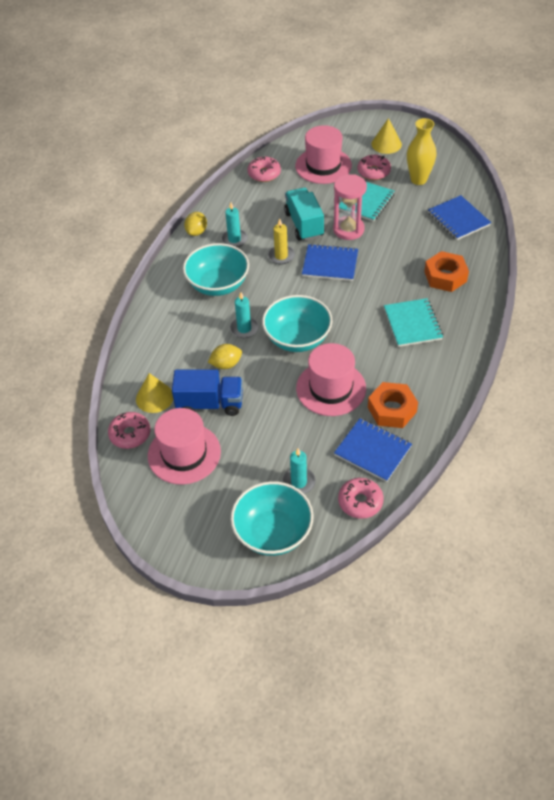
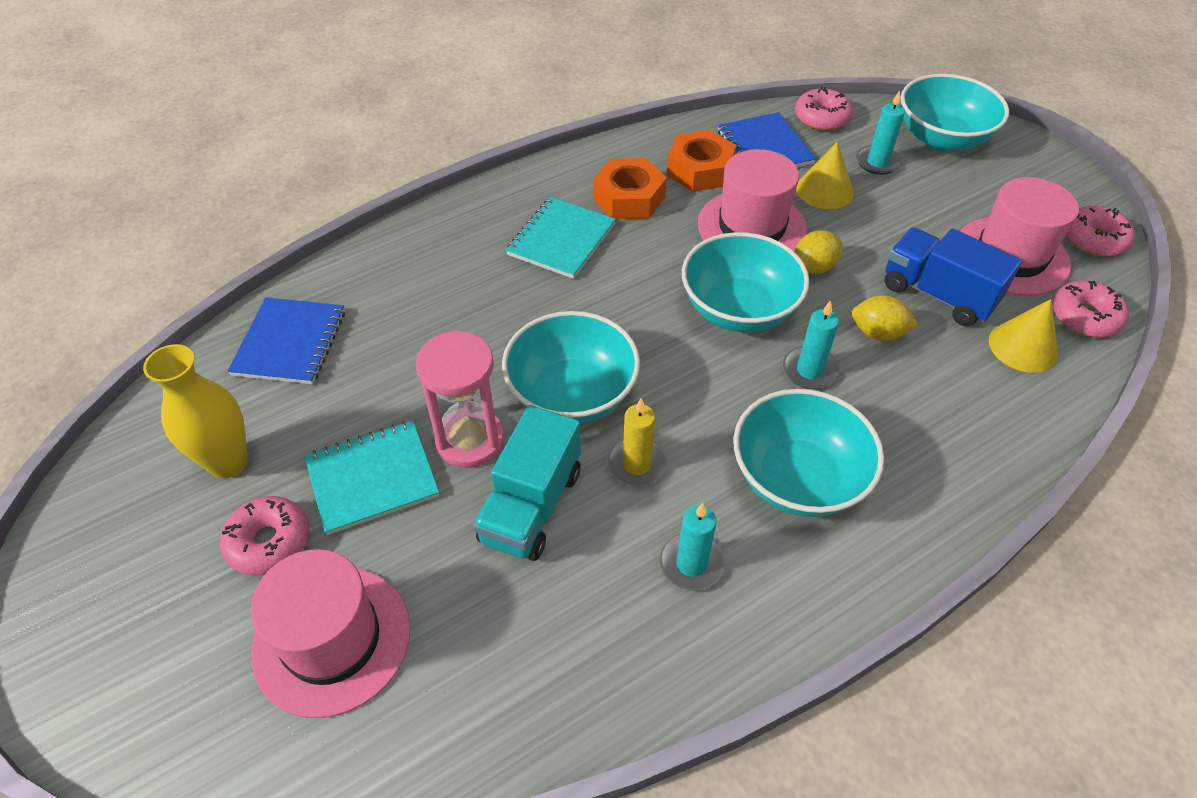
camera: 145 degrees left, 0 degrees up
(196, 232) = (756, 642): yellow lemon -> yellow lemon (813, 267)
(264, 174) = (471, 719): pink donut -> pink donut (1093, 239)
(330, 264) = (572, 394): blue notebook -> turquoise bowl
(386, 144) = (147, 602): yellow cone -> yellow cone (824, 190)
(445, 276) = (437, 272): orange nut -> orange nut (629, 198)

